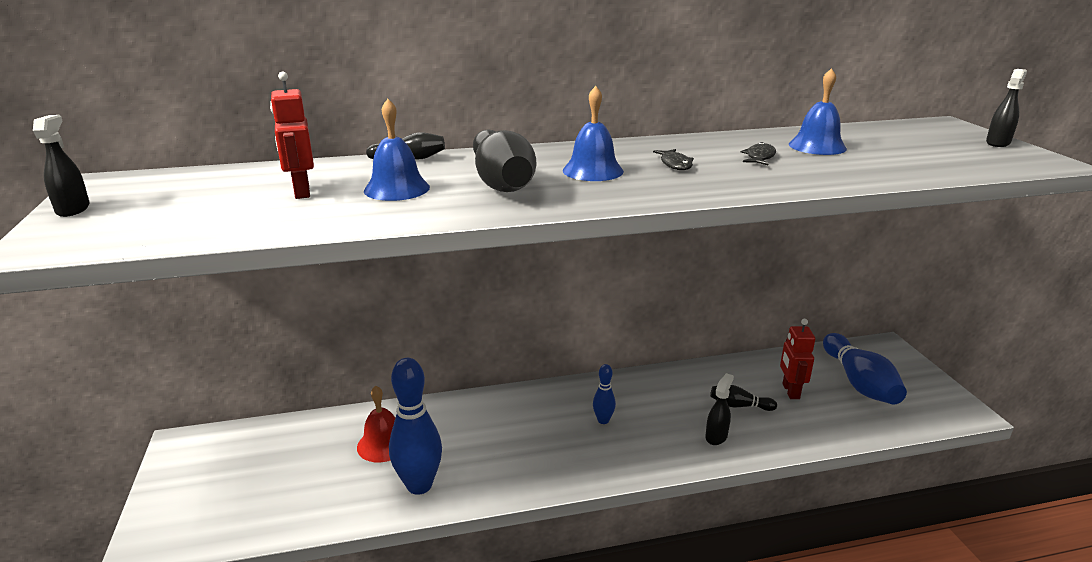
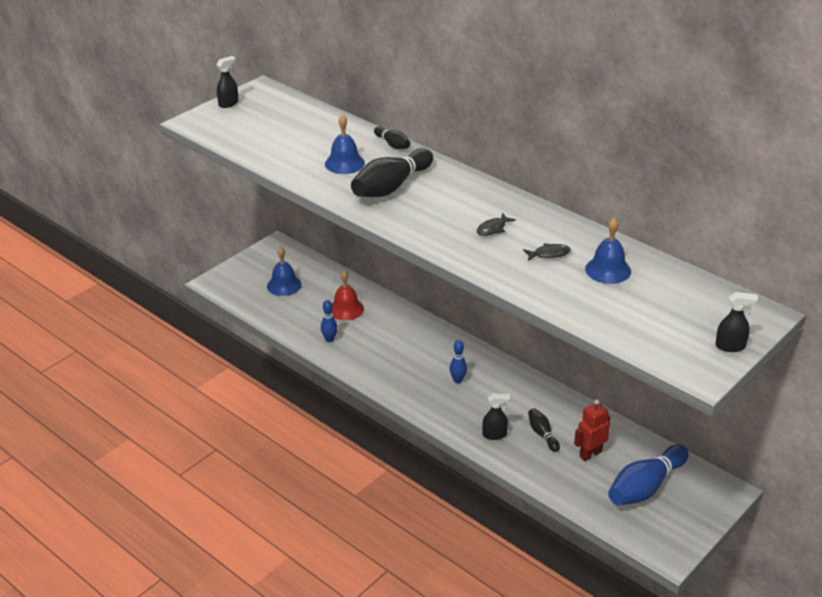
camera: 55 degrees right, 10 degrees up
(301, 192) = (310, 142): red robot -> none
(419, 485) = (329, 339): blue bowling pin -> blue bowling pin, size x0.50
(593, 171) = (445, 206): blue bell -> blue bell (284, 285)

